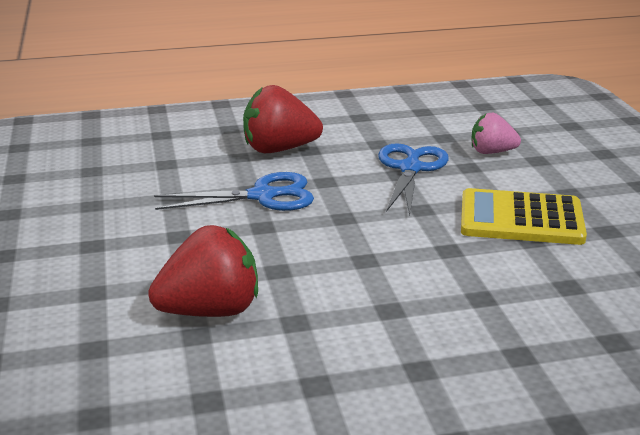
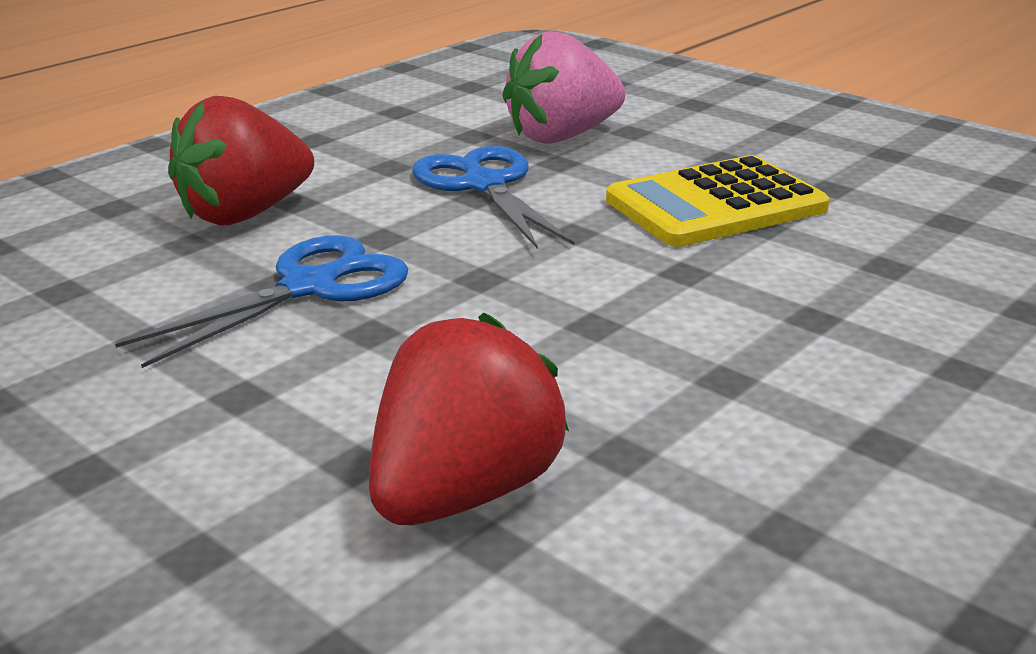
camera: 35 degrees left, 0 degrees up
(491, 152) = (562, 136): pink strawberry -> pink strawberry, size x1.63

